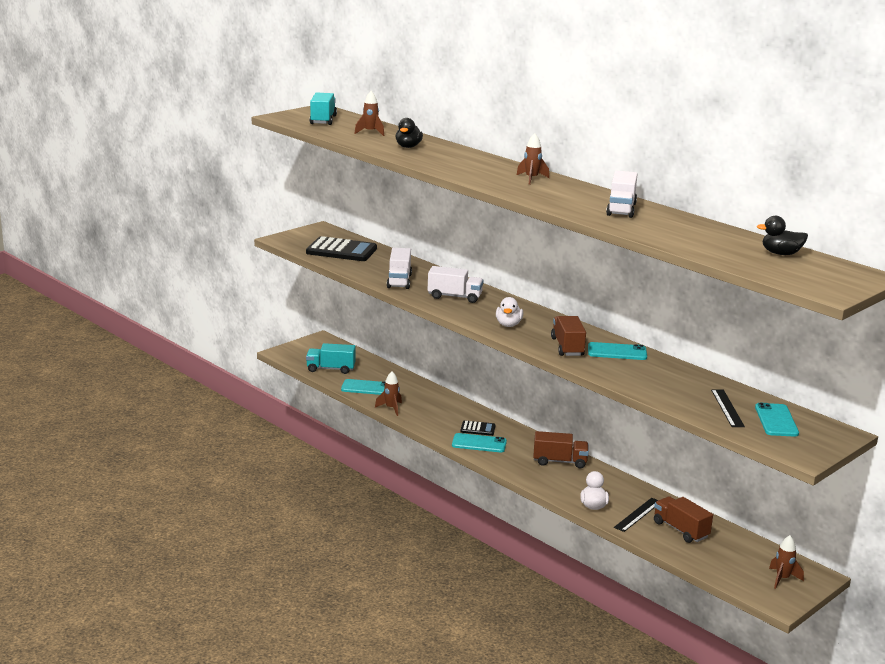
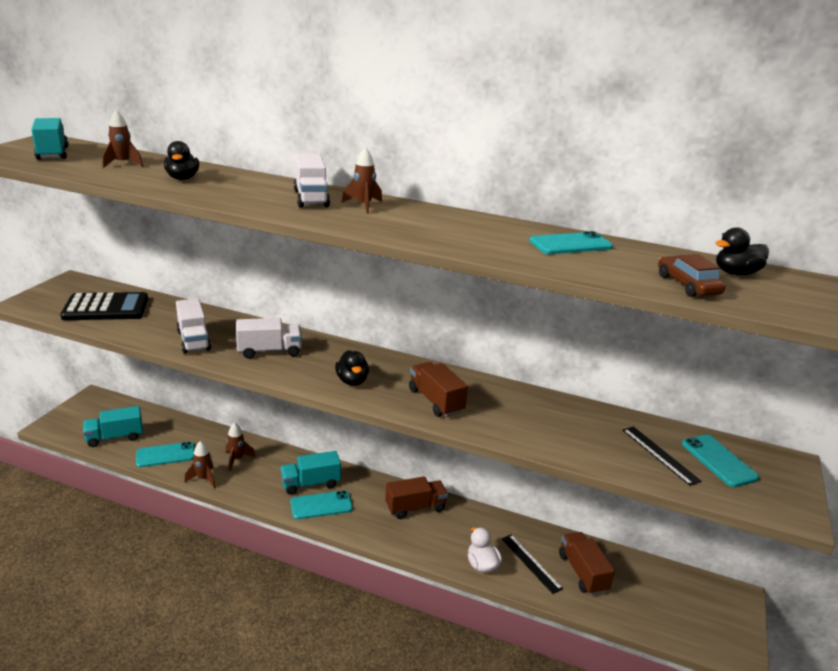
camera: 25 degrees left, 5 degrees up
(478, 429) = (310, 483): black calculator -> turquoise truck
(508, 325) = (352, 381): white duck -> black duck
(617, 352) = (490, 396): turquoise phone -> turquoise phone (570, 244)
(621, 209) = (503, 235): white truck -> white truck (311, 198)
(638, 514) = (530, 563): black ruler -> black ruler turned 45 degrees counterclockwise
(680, 530) = (582, 572): brown truck -> brown truck turned 45 degrees clockwise
(725, 254) = (687, 285): none -> brown car
(782, 579) = (714, 613): brown rocket -> brown rocket (237, 459)

